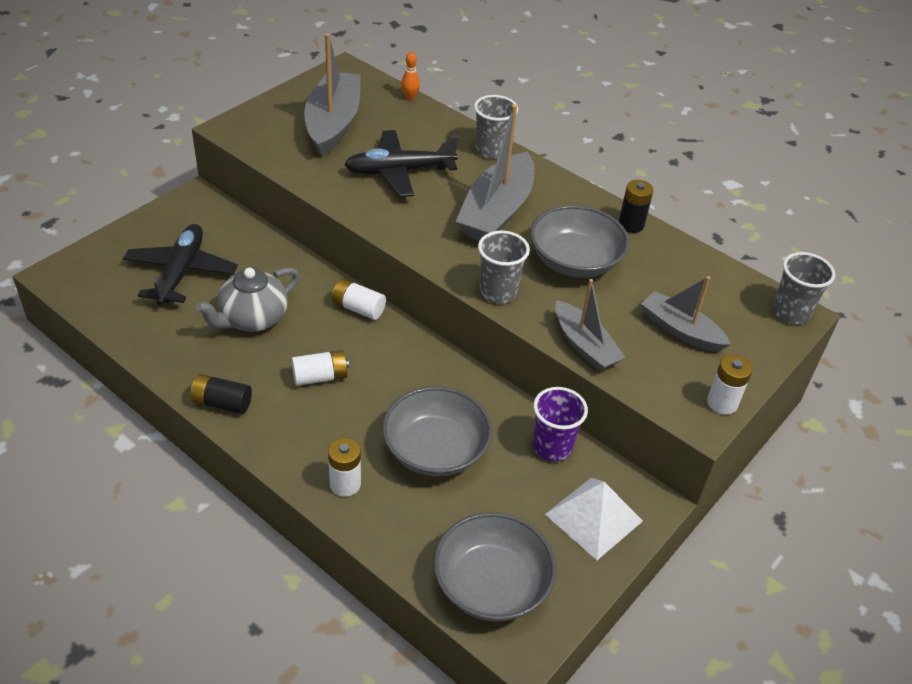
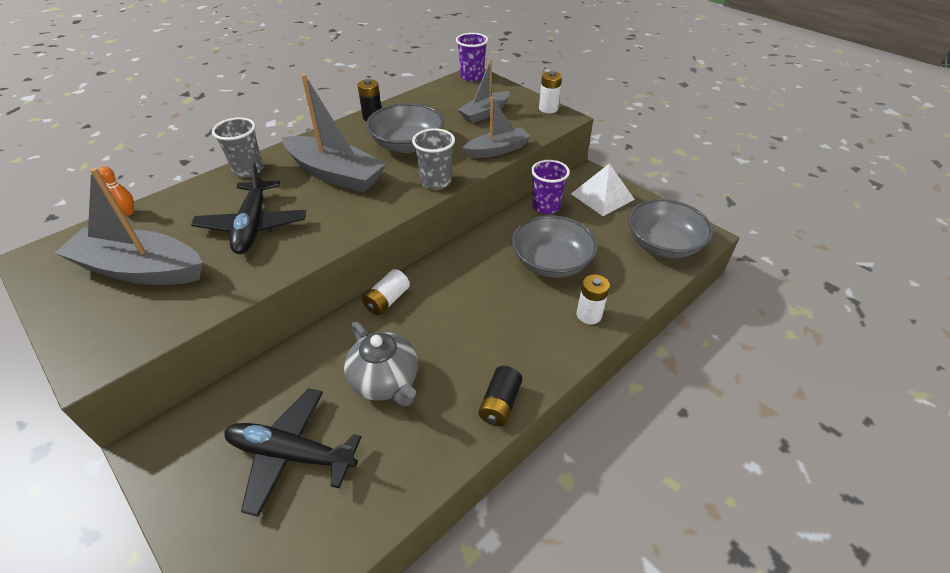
camera: 80 degrees left, 0 degrees up
(320, 377) = (471, 328): white battery -> none
(790, 313) = (472, 76): grey cup -> purple cup

